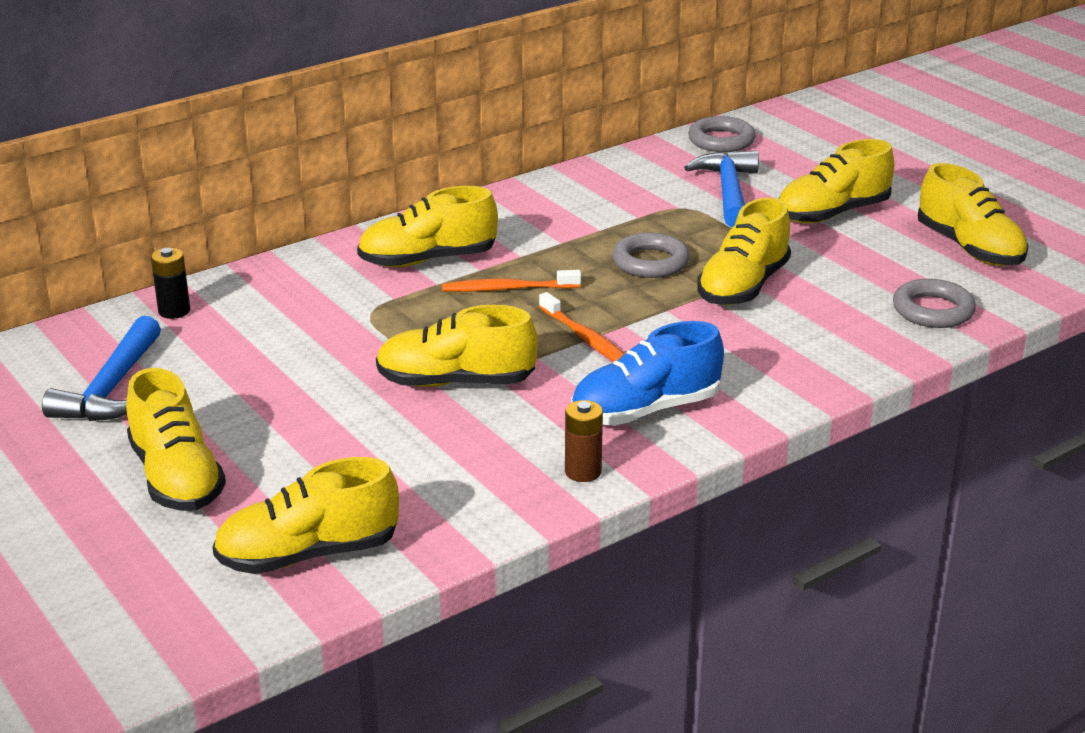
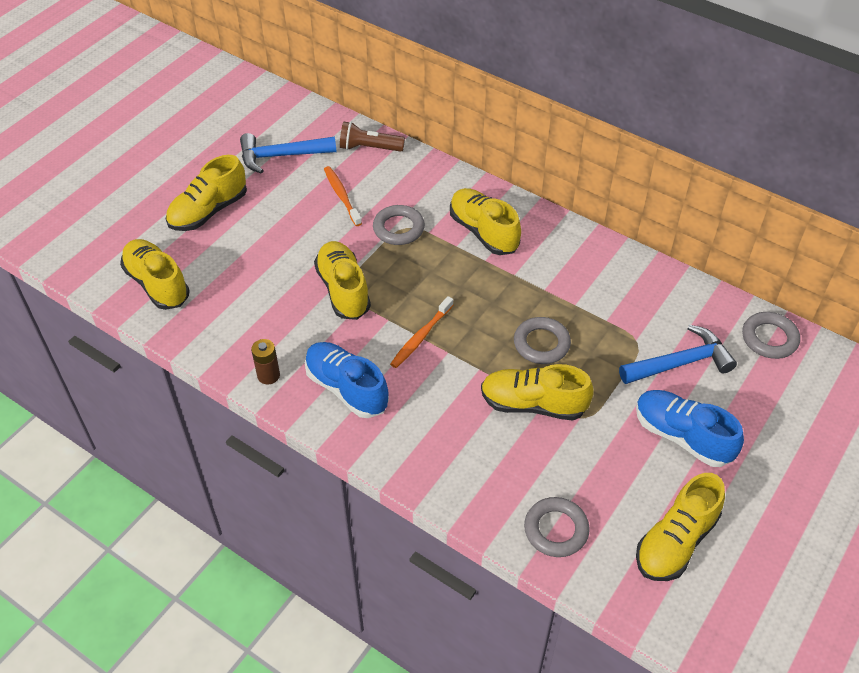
camera: 70 degrees right, 20 degrees up
(174, 311) = (369, 148): black battery -> brown flashlight
(368, 318) = (398, 228): none -> grey ring
(508, 289) = (466, 281): orange toothbrush -> orange toothbrush (342, 196)
(832, 214) = (682, 436): yellow shoe -> blue shoe

